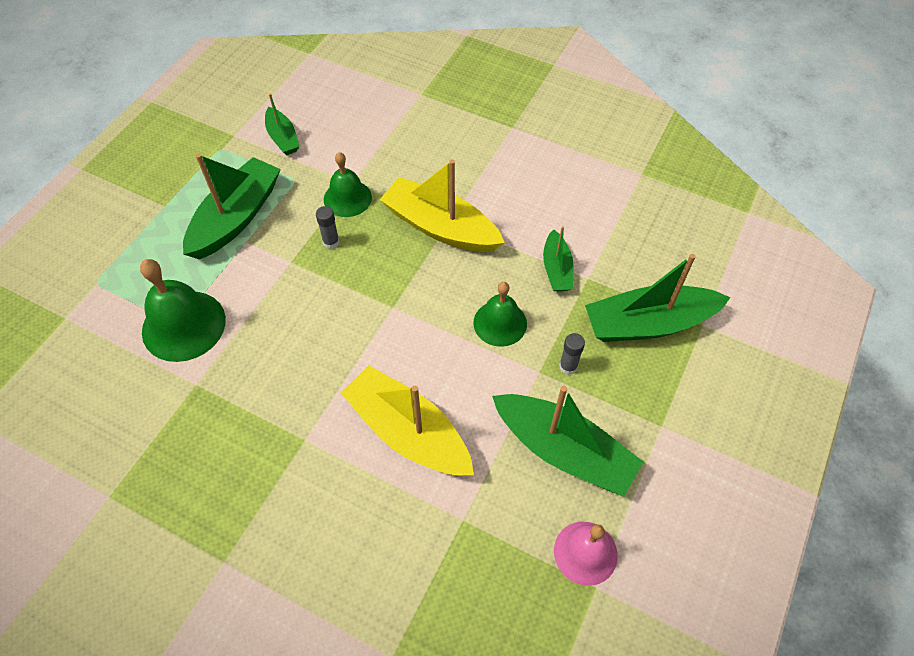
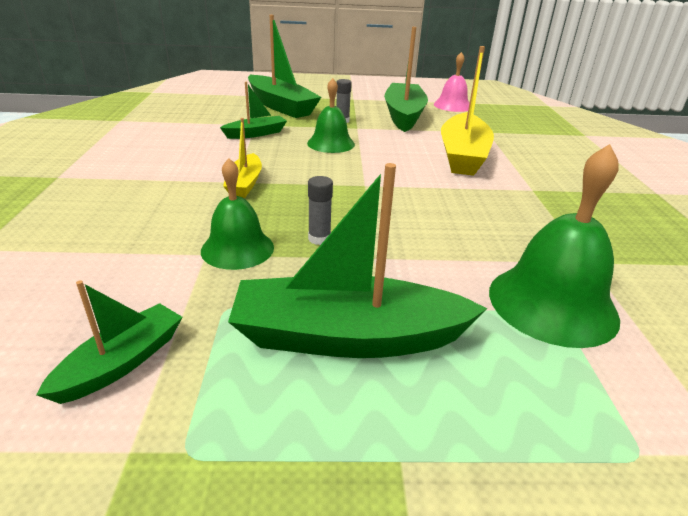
camera: 120 degrees left, 25 degrees down
(440, 227) = (245, 184): yellow boat -> yellow boat, size x0.54

